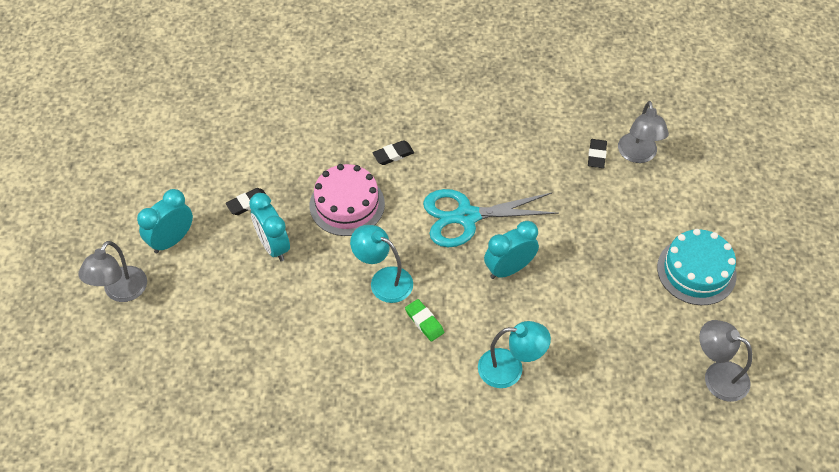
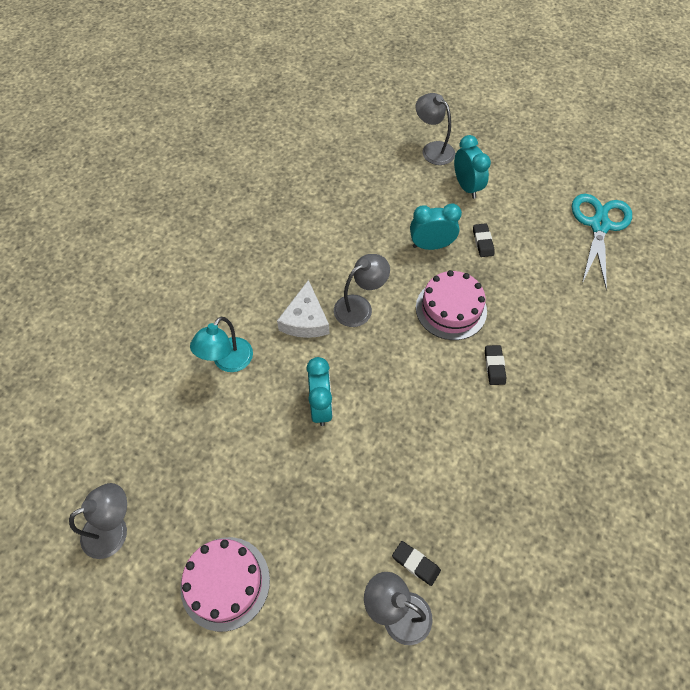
camera: 115 degrees right, 5 degrees up
(383, 280) = (360, 307): turquoise lamp -> grey lamp
(424, 322) = (305, 320): green eraser -> white cheese
(466, 217) = (394, 397): turquoise scissors -> turquoise scissors (599, 225)
(696, 271) = (225, 583): turquoise cake -> pink cake

